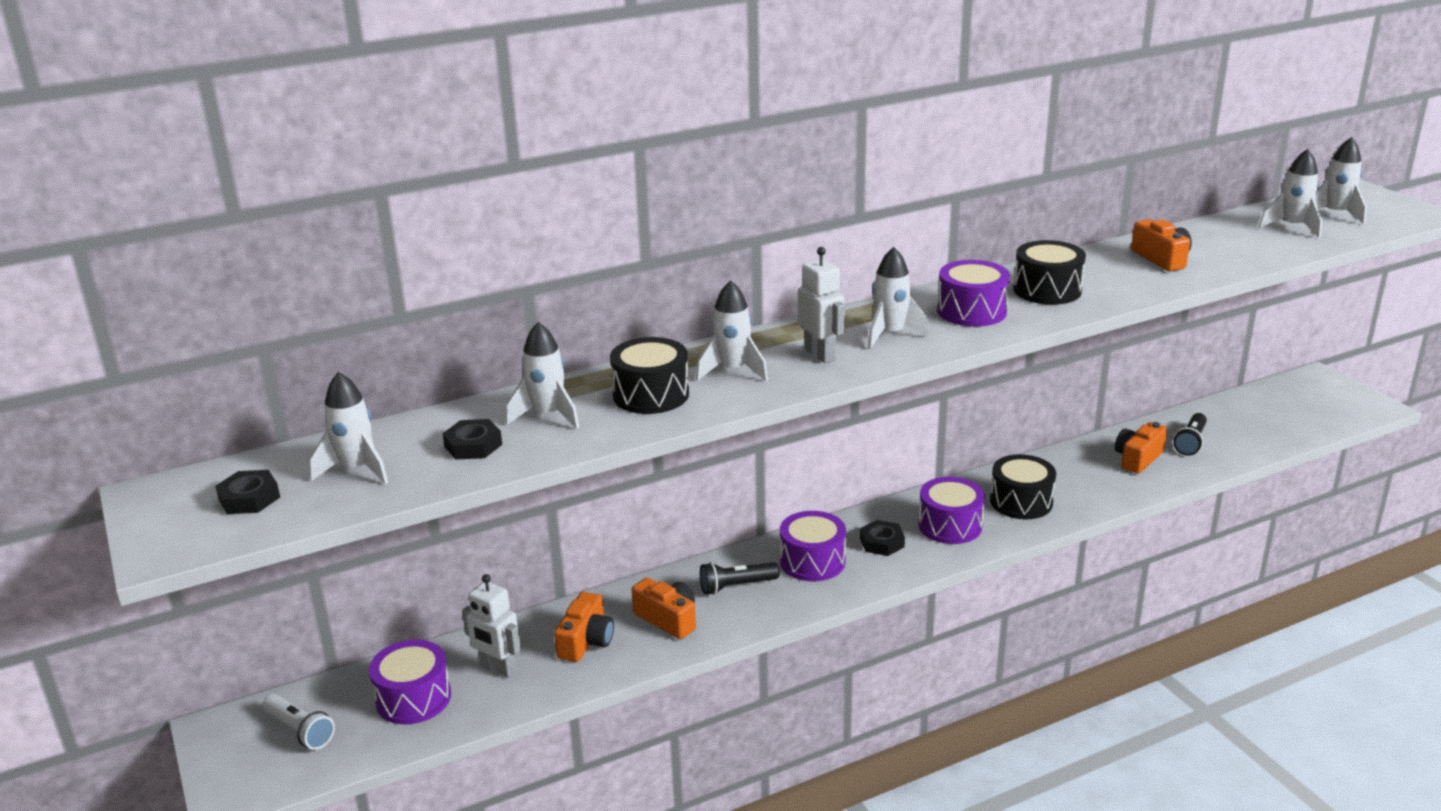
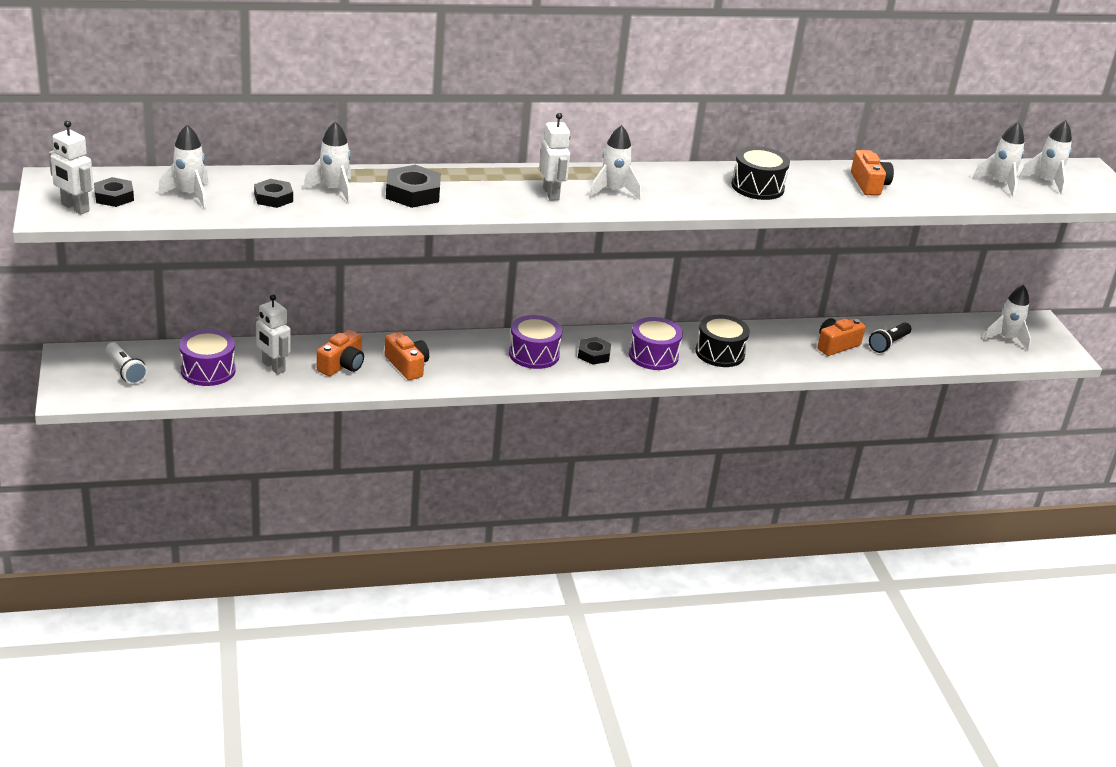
camera: 10 degrees right, 5 degrees up
(198, 529) = (75, 208): none -> white robot
(651, 395) = (413, 193): black drum -> black nut
(732, 371) = (481, 190): white rocket -> white rocket (1006, 339)
(736, 586) = (468, 357): black flashlight -> none
(971, 311) = (687, 189): purple drum -> none

